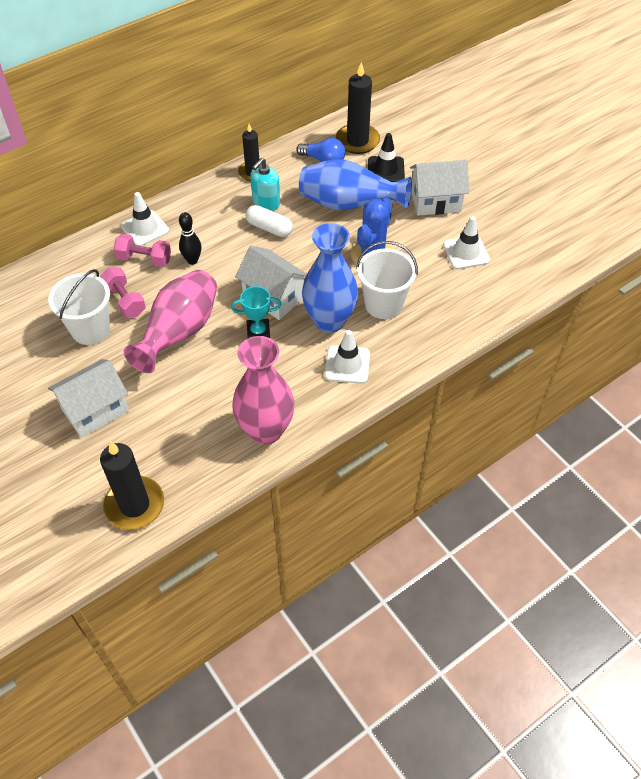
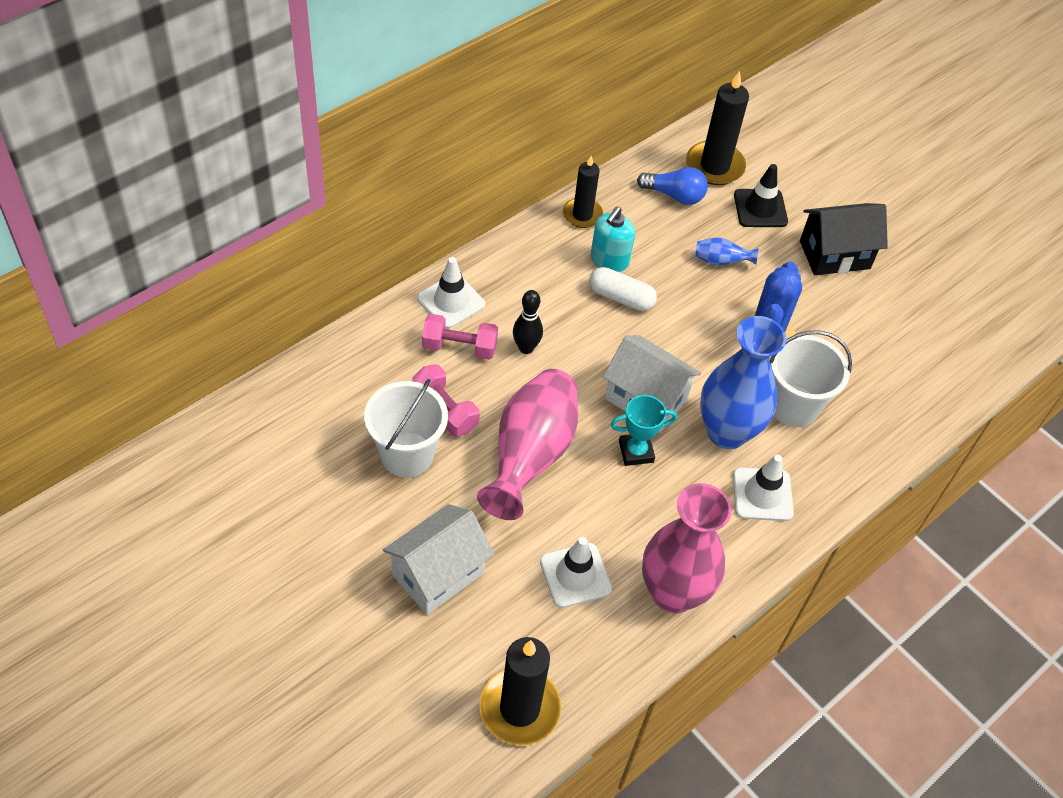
camera: 10 degrees left, 0 degrees up
(349, 205) = (721, 261): blue vase -> blue vase, size x0.42
(436, 201) = (834, 254): white house -> black house
(466, 252) = (887, 328): white traffic cone -> white traffic cone (575, 575)

